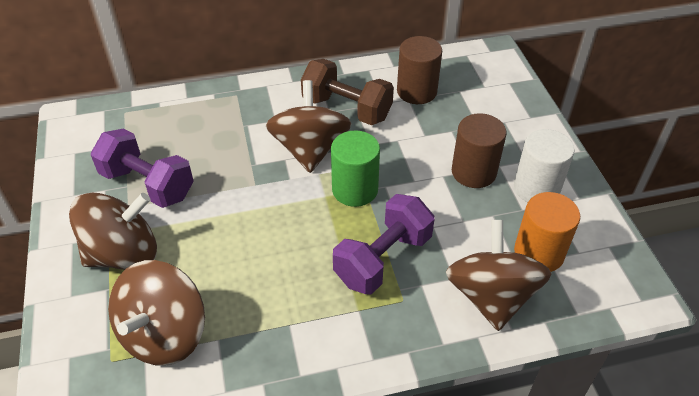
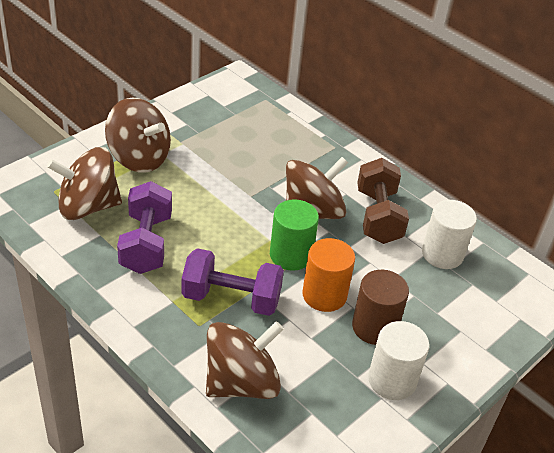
camera: 55 degrees right, 5 degrees down
(148, 184) = (207, 141): purple dumbbell -> purple dumbbell (146, 244)
(416, 91) = (442, 254): brown cylinder -> white cylinder
(539, 253) = (313, 404): orange cylinder -> orange cylinder (324, 295)

